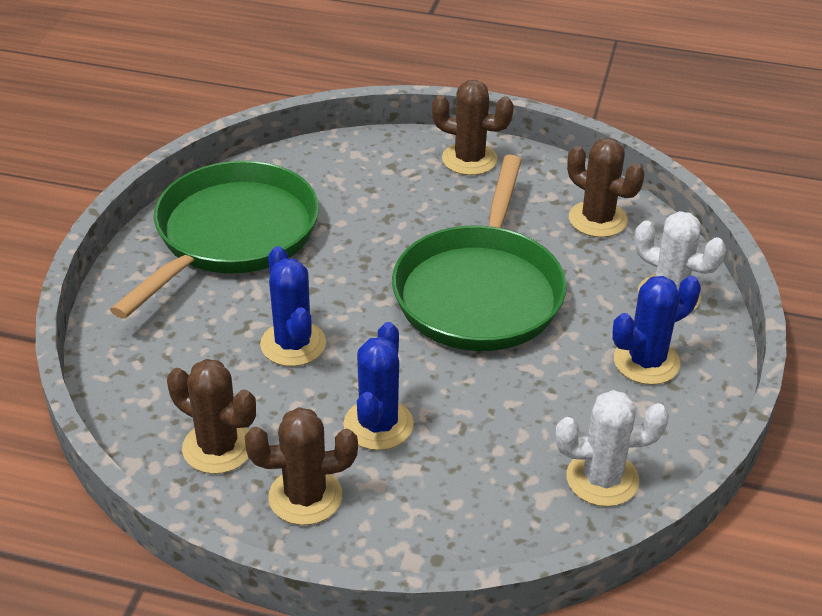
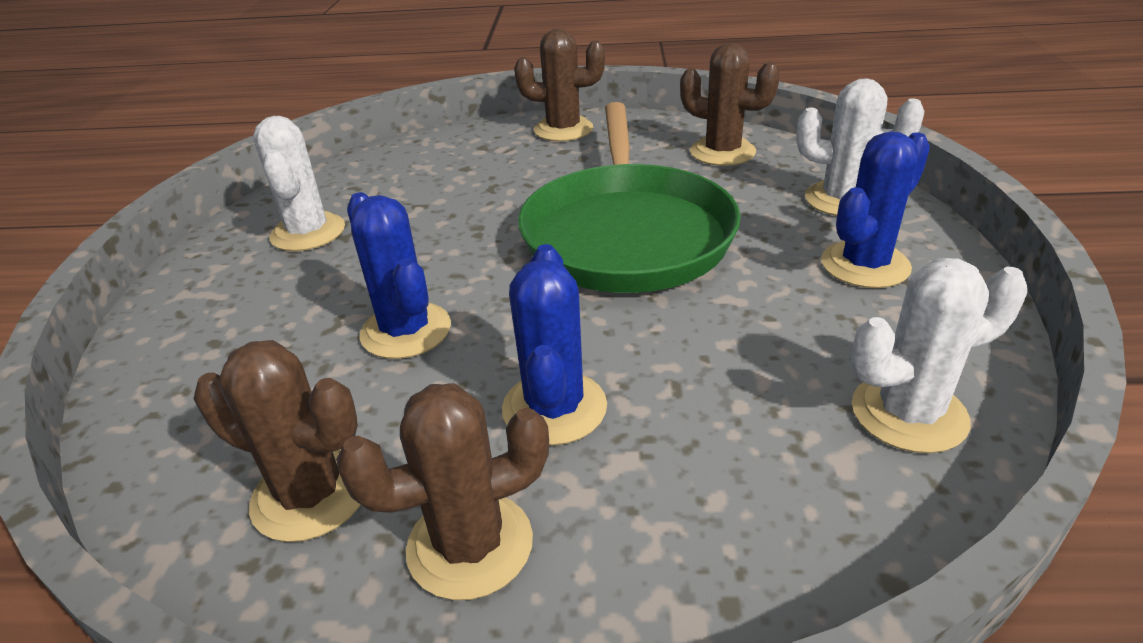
camera: 10 degrees left, 5 degrees down
(232, 235) = (308, 232): green pan -> white cactus

